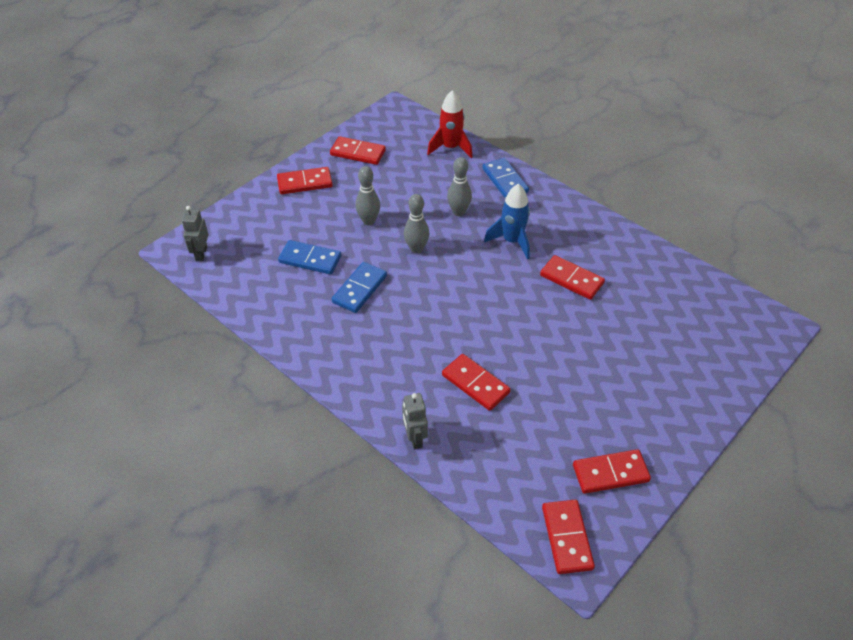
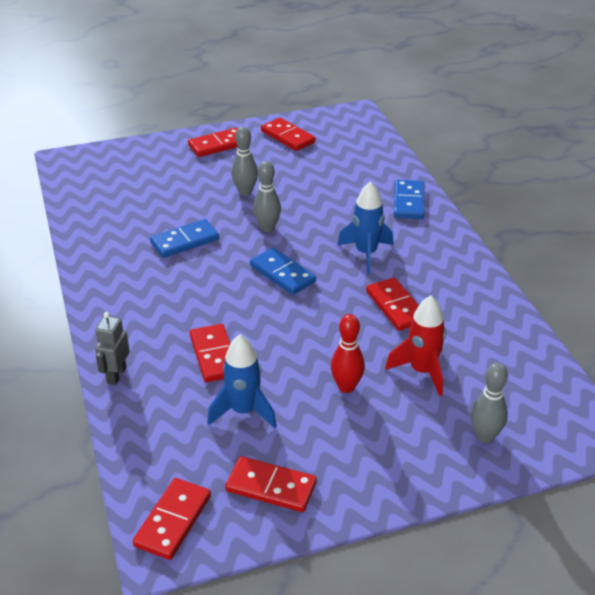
camera: 30 degrees right, 10 degrees down
(201, 254) = (80, 169): grey robot -> none
(305, 183) = (218, 145): red domino -> red domino turned 45 degrees counterclockwise
(310, 259) = (165, 203): blue domino -> blue domino (282, 274)
(450, 148) = (380, 159): red rocket -> red rocket (422, 371)
(458, 212) = (337, 212): grey bowling pin -> grey bowling pin (485, 436)
(538, 421) = (243, 411): none -> blue rocket
(593, 364) = (346, 387): none -> red bowling pin

